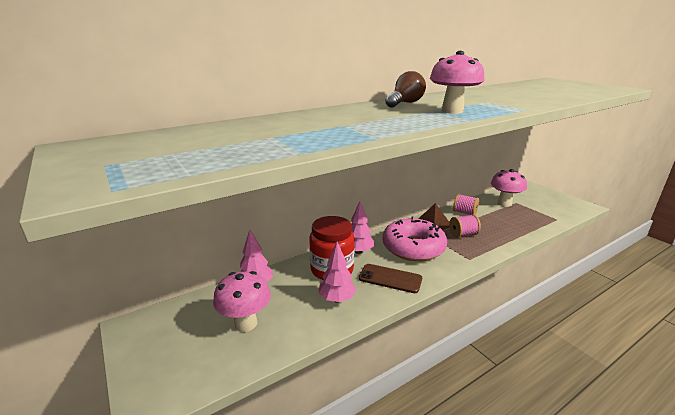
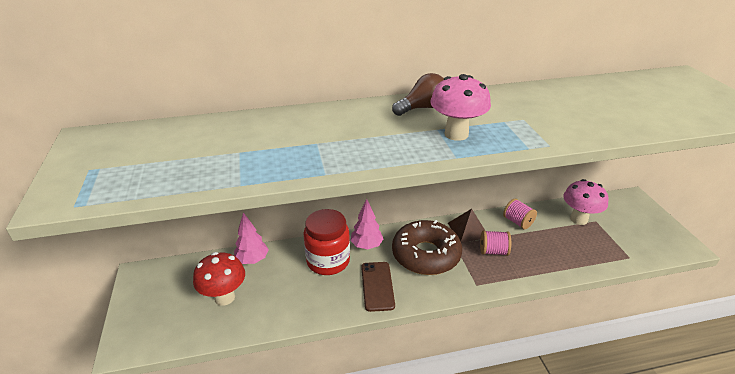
camera: 20 degrees right, 10 degrees up
(246, 323) = (224, 297): pink mushroom -> red mushroom
(337, 299) = (313, 295): pink tree -> none
(390, 278) = (377, 286): brown phone -> brown phone turned 45 degrees clockwise
(413, 247) = (426, 255): pink donut -> brown donut

